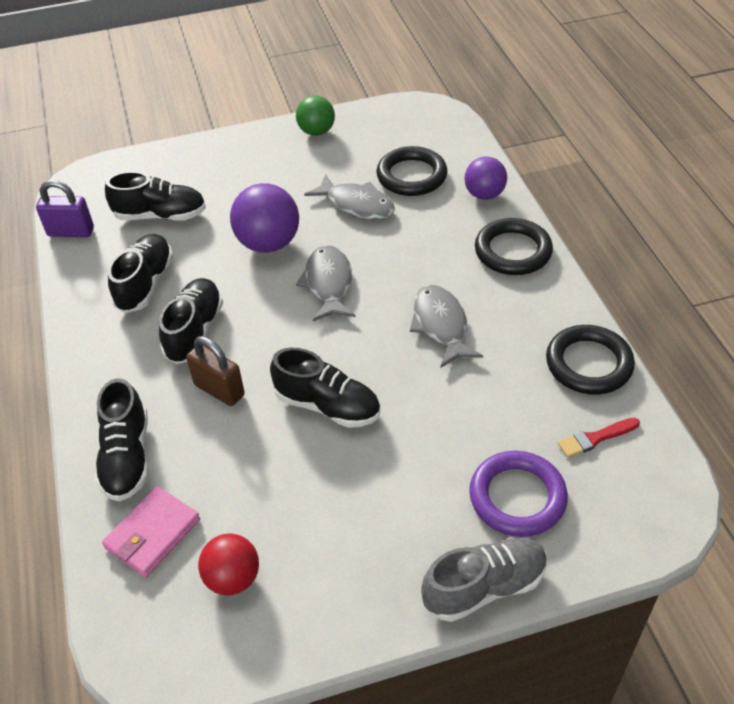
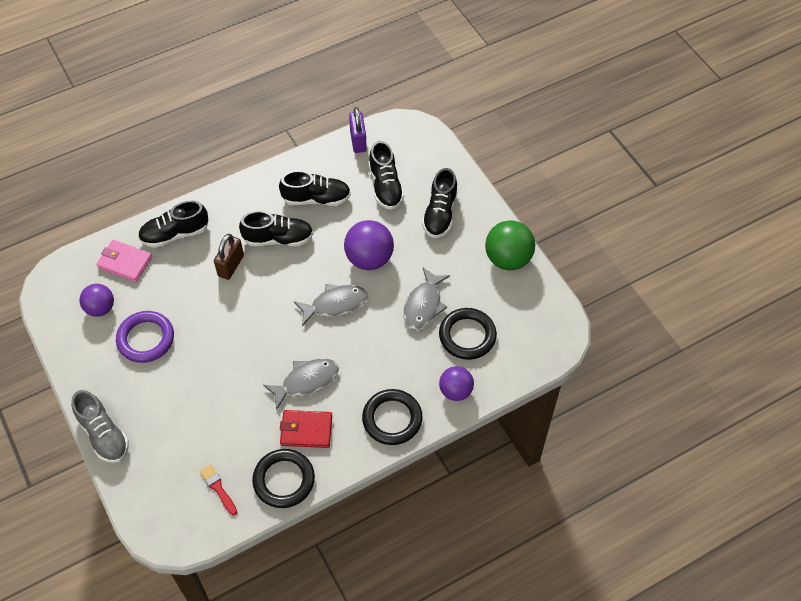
camera: 75 degrees right, 10 degrees up
(233, 578) = (100, 308): red ball -> purple ball
(316, 132) = (508, 259): green ball -> green ball, size x1.54
(327, 406) = (226, 327): black shoe -> black shoe (440, 214)
(516, 333) = (306, 430): none -> red wallet
(517, 497) = (167, 445): purple ring -> purple ring (146, 339)

